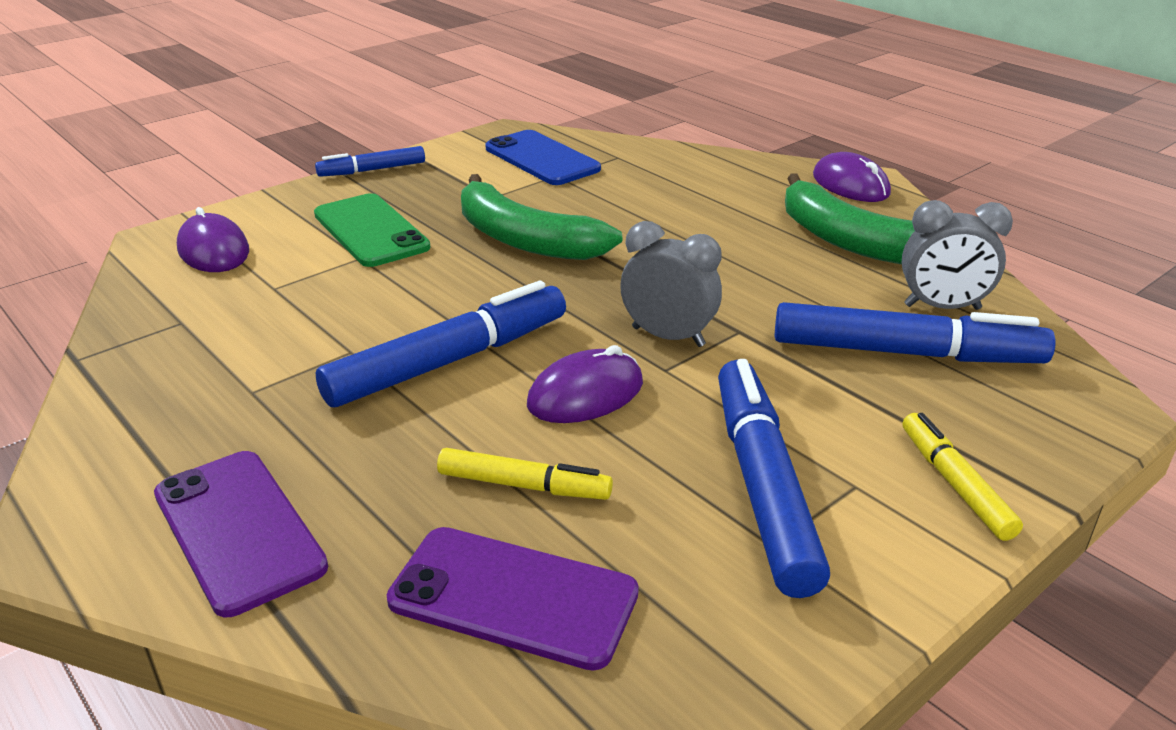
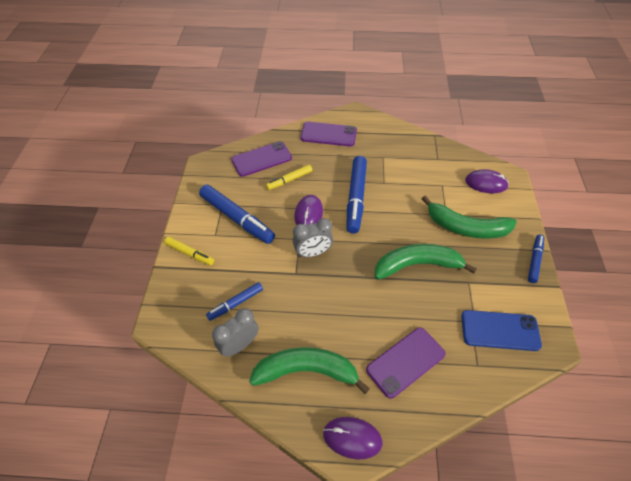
camera: 135 degrees right, 20 degrees up
(371, 231) = (466, 227): green phone -> green banana
(700, 191) = (405, 362): none -> purple phone
(905, 353) = (236, 303): blue marker -> blue marker, size x0.56

